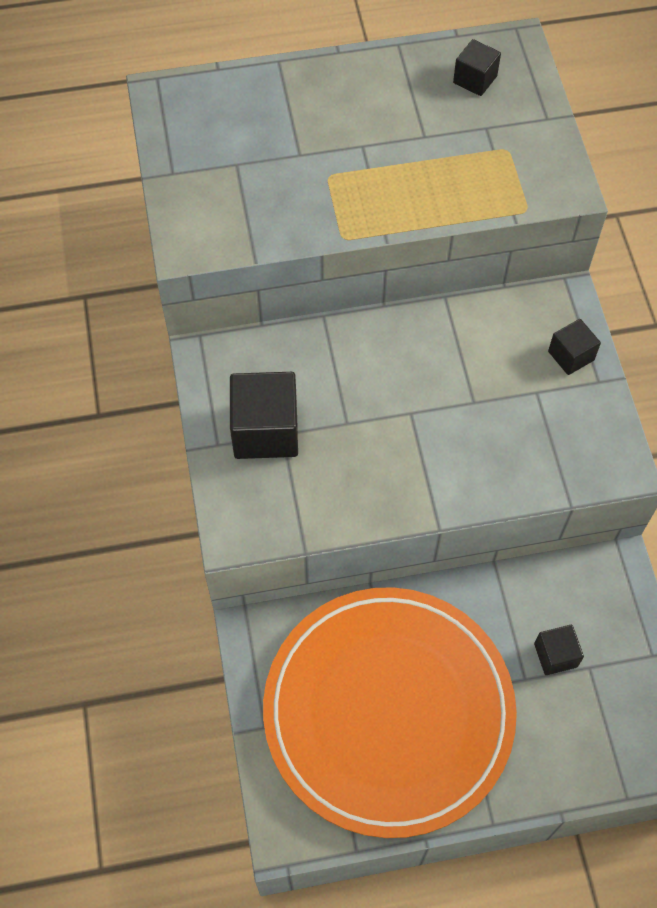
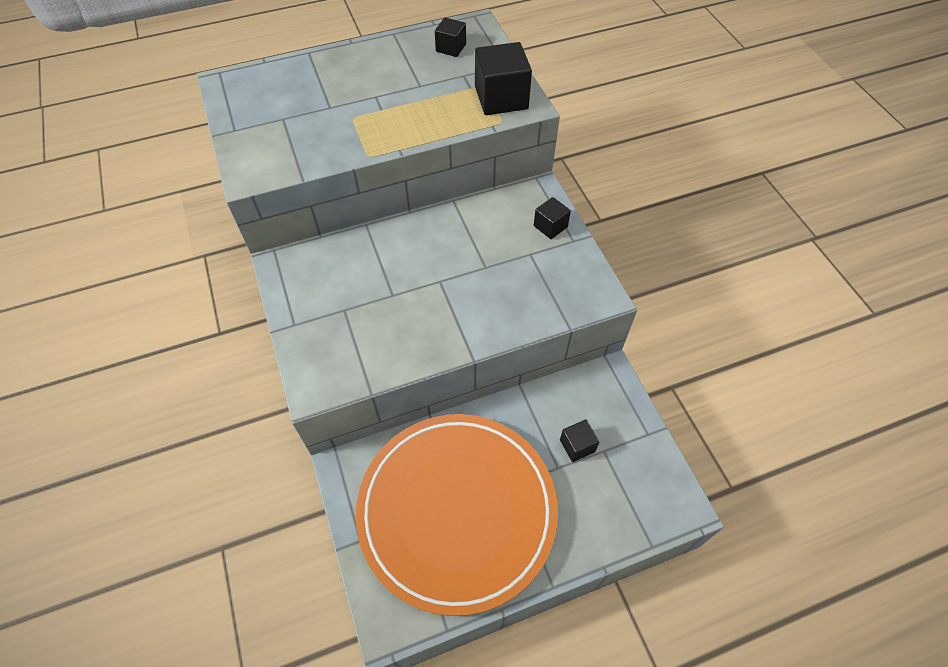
camera: 10 degrees left, 5 degrees down
(265, 430) = (331, 309): black cube -> black cube (501, 98)

